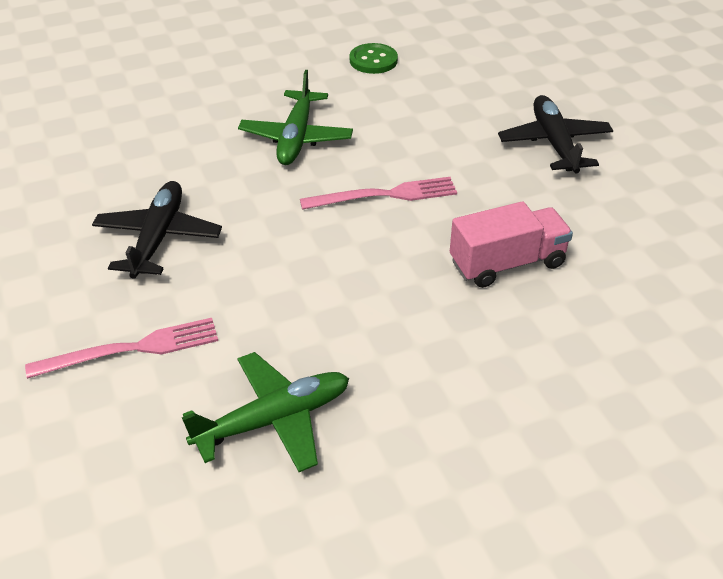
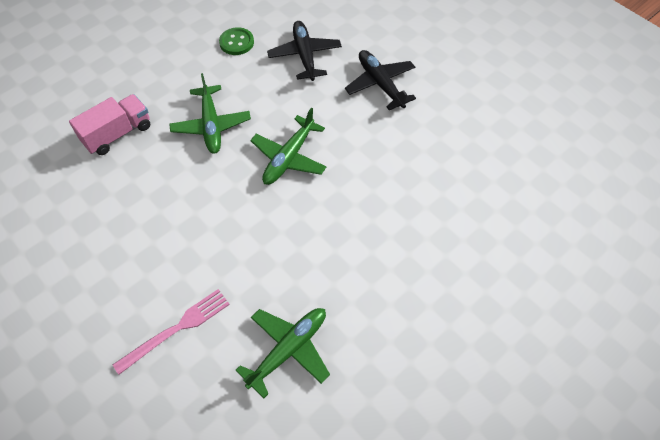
camera: 20 degrees left, 15 degrees up
(158, 238) = (153, 237): black plane -> black plane (305, 55)
(385, 195) = (289, 157): pink fork -> green plane
(507, 263) = (384, 189): pink truck -> pink truck (117, 134)

